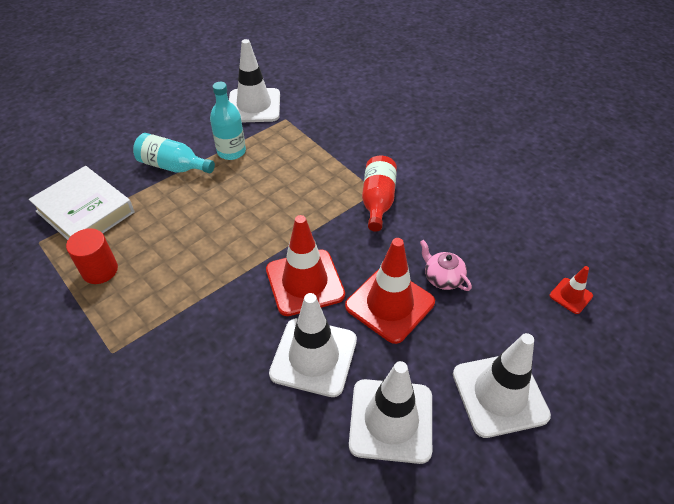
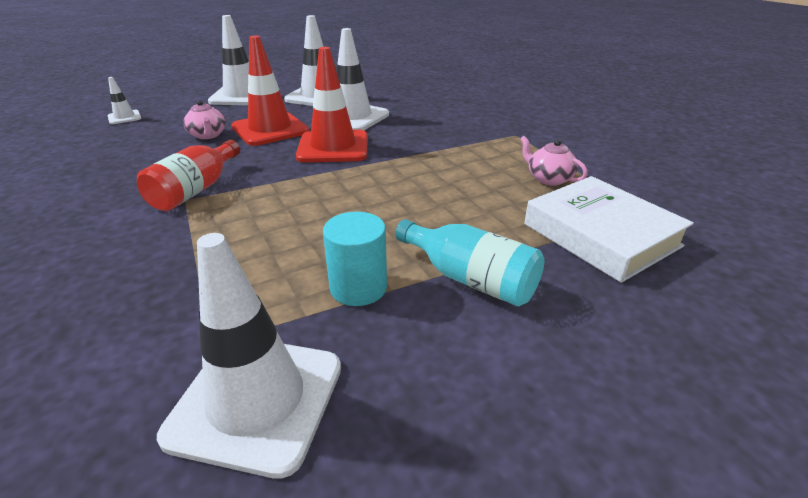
camera: 165 degrees left, 15 degrees down
(100, 270) = (549, 179): red cylinder -> pink teapot
(231, 152) = (358, 287): turquoise bottle -> turquoise cylinder
(571, 296) = (124, 117): red traffic cone -> white traffic cone

